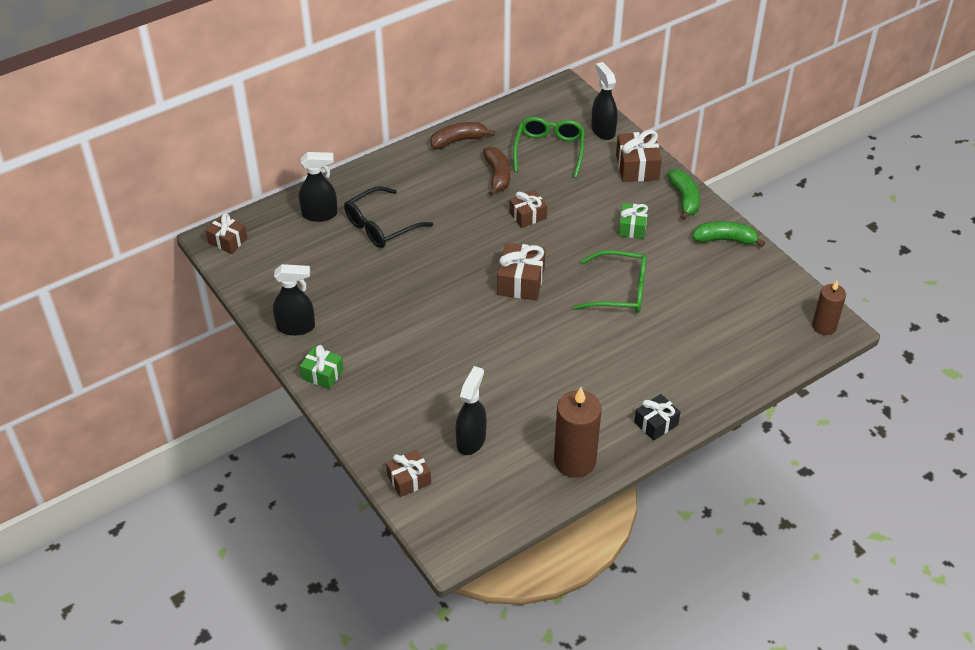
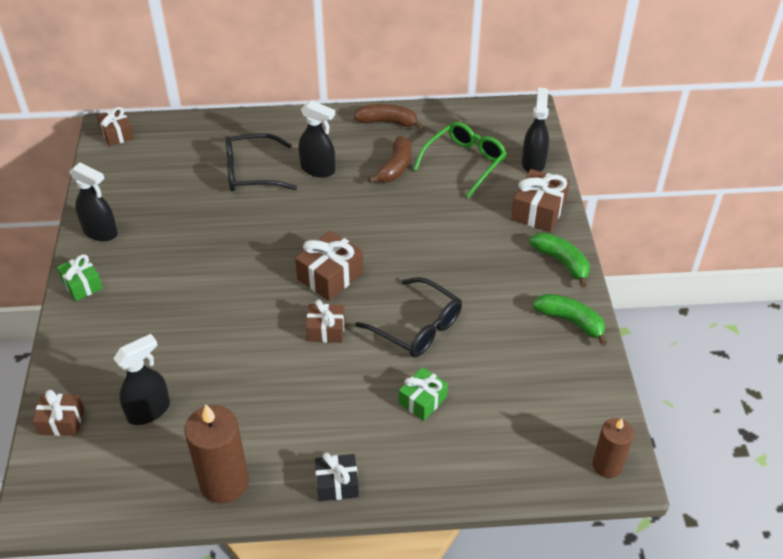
camera: 30 degrees right, 0 degrees up
(320, 214) = (210, 141): black spray bottle -> black spray bottle (318, 169)
(528, 215) = (391, 216): brown gift -> brown gift (326, 330)
(620, 291) = (418, 327): green glasses -> black glasses
(632, 227) = (483, 269): green gift -> green gift (422, 400)
(684, 199) = (561, 262): green banana -> green banana turned 60 degrees counterclockwise

